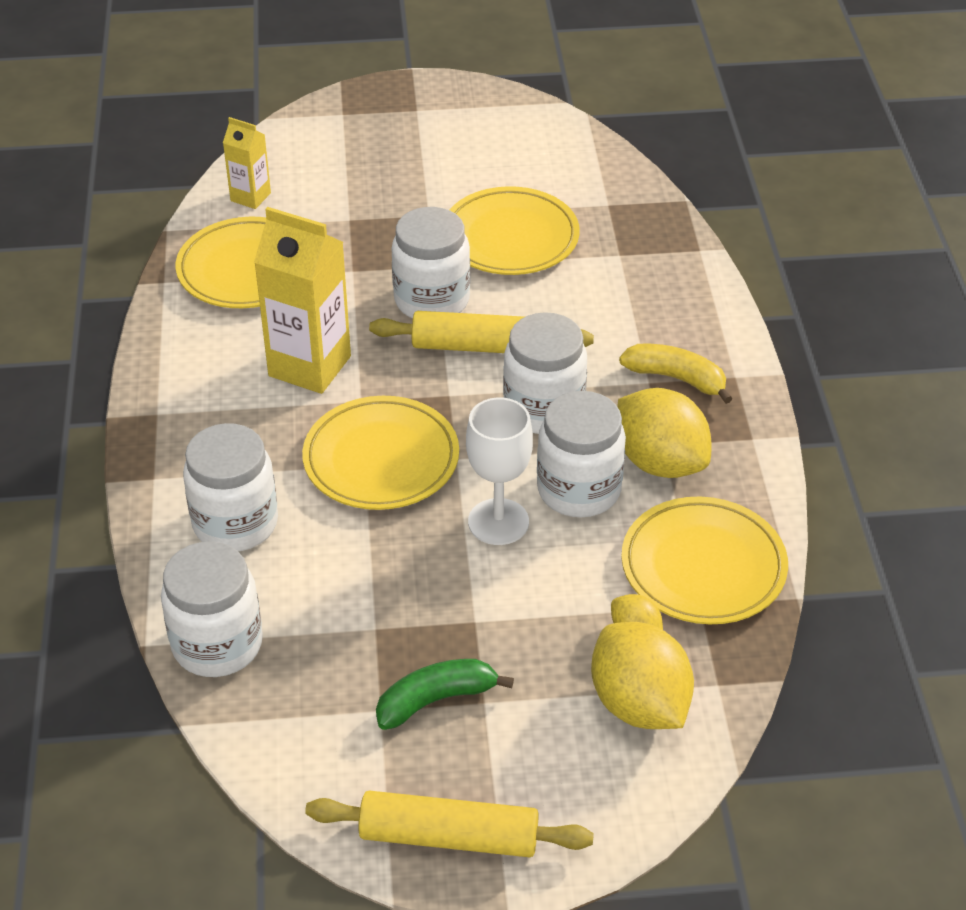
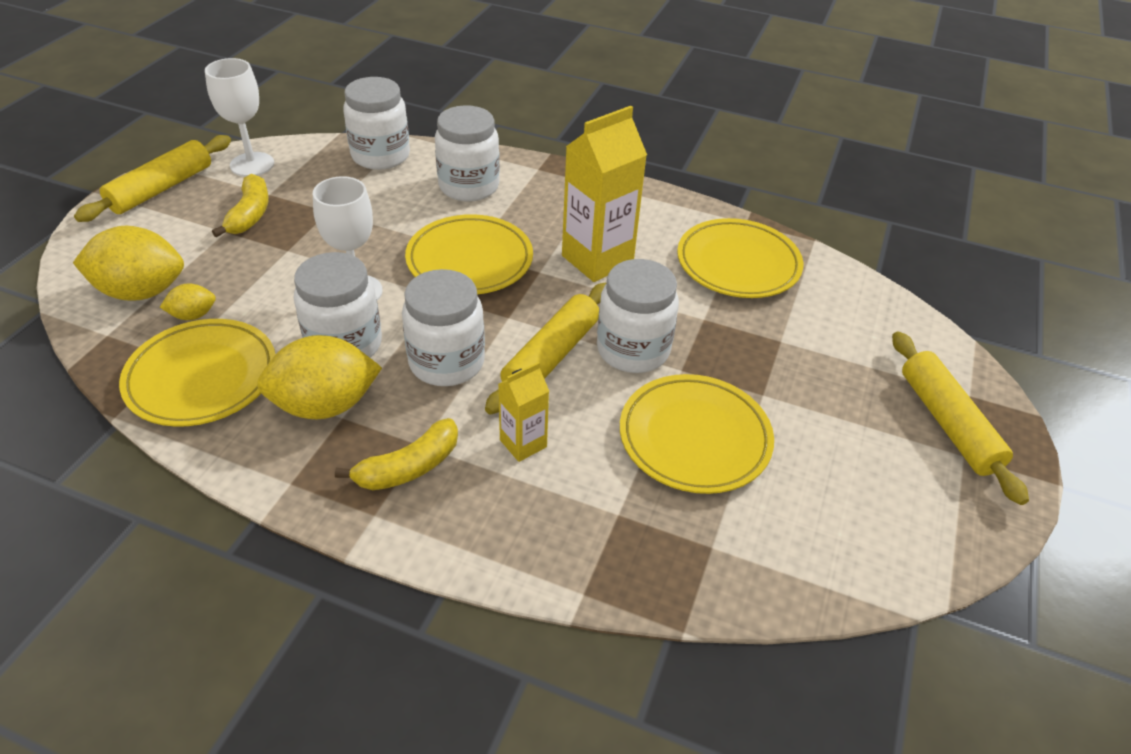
camera: 115 degrees right, 0 degrees up
(250, 197) = (842, 294): yellow carton -> yellow carton (523, 443)
(327, 773) = (252, 164): none -> white goblet
(386, 120) = (947, 423): none -> yellow rolling pin
(436, 700) = (250, 214): green banana -> yellow banana

